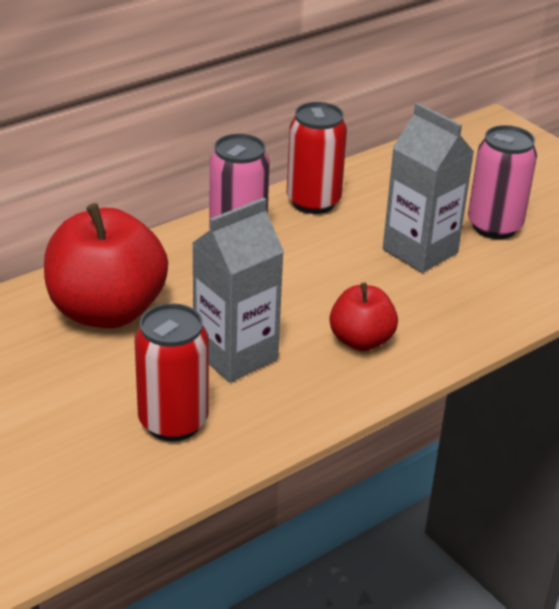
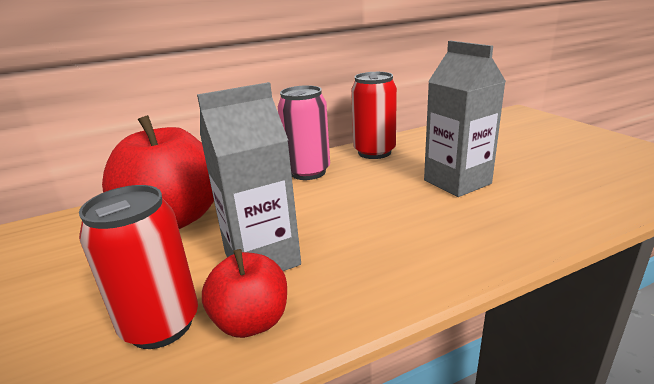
camera: 15 degrees right, 10 degrees down
(361, 341) = (390, 251): red apple -> red apple (251, 321)
(494, 226) = (524, 166): pink can -> none

